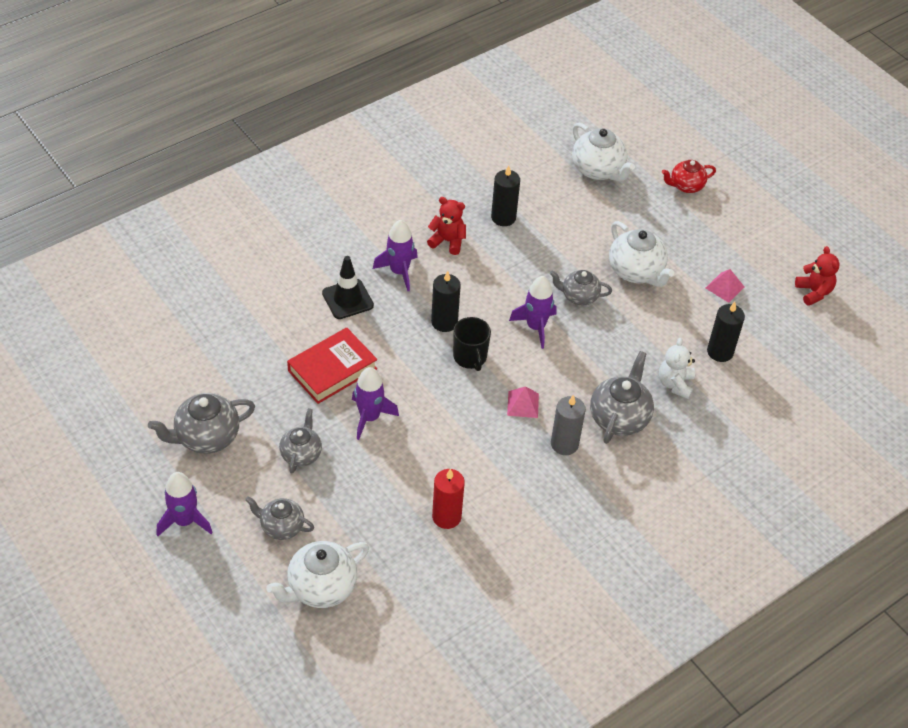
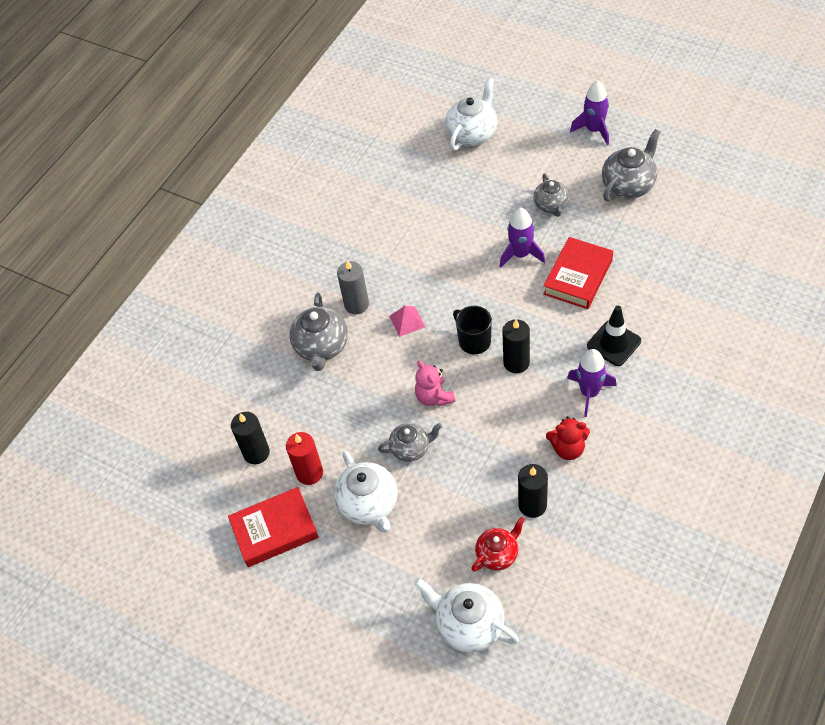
camera: 165 degrees right, 5 degrees up
(281, 527) = (527, 155): grey teapot -> none
(446, 517) = (416, 212): red candle -> red candle (309, 473)
(535, 327) = (434, 397): purple rocket -> pink teddy bear
(636, 272) = (369, 505): white teapot -> white teapot turned 150 degrees counterclockwise
(675, 384) = (286, 400): white teddy bear -> none
(686, 186) = (362, 652): red teapot -> red teapot (498, 554)
(724, 287) = (274, 530): pink pyramid -> red book
(814, 292) = (182, 569): red teddy bear -> none

